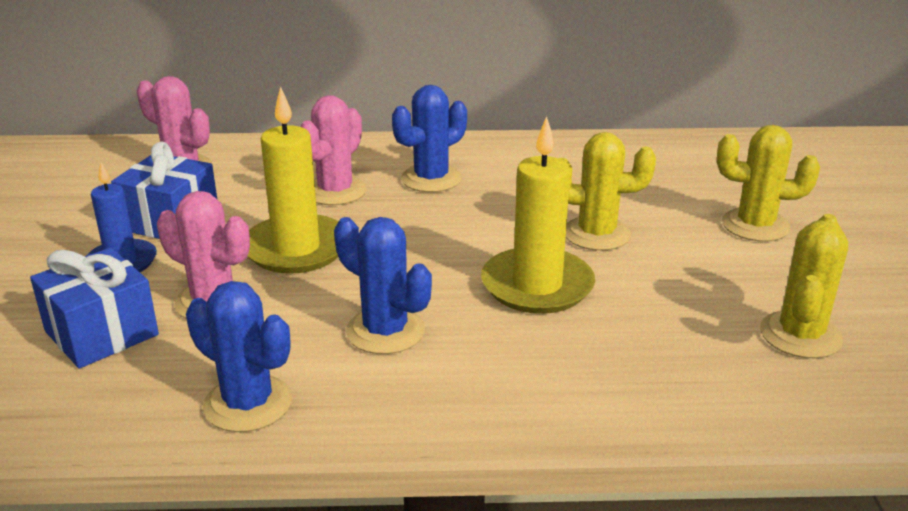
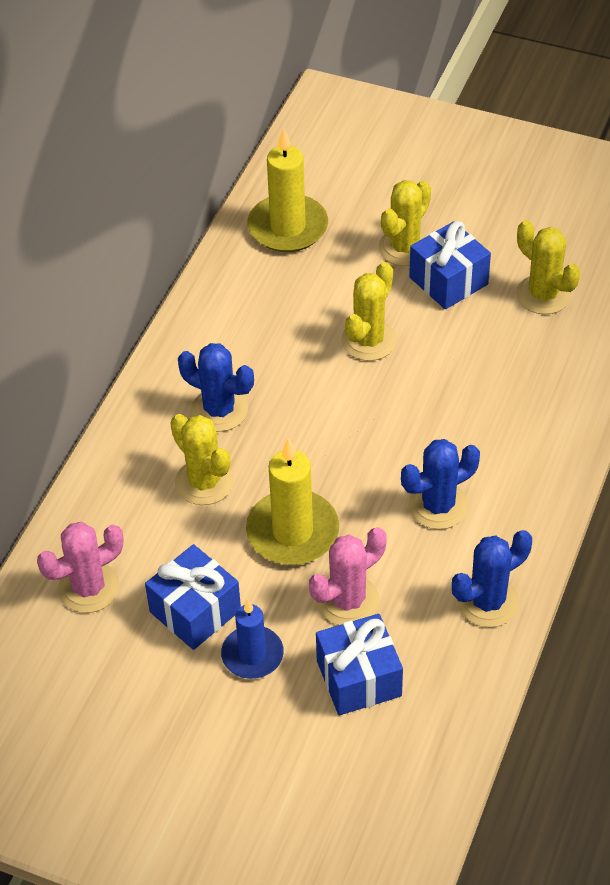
camera: 65 degrees left, 20 degrees up
(335, 191) = (204, 482): pink cactus -> yellow cactus
(431, 179) = (219, 410): blue cactus -> blue cactus turned 45 degrees counterclockwise
(537, 285) = (422, 402): yellow candle -> yellow candle (288, 227)
(740, 263) = (448, 281): none -> blue gift

